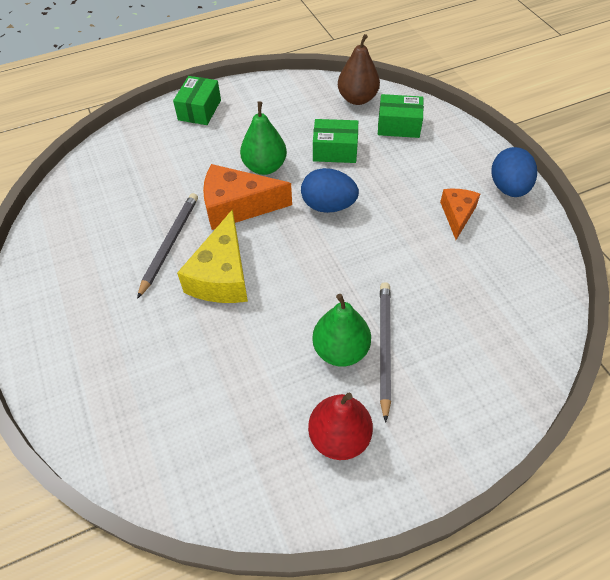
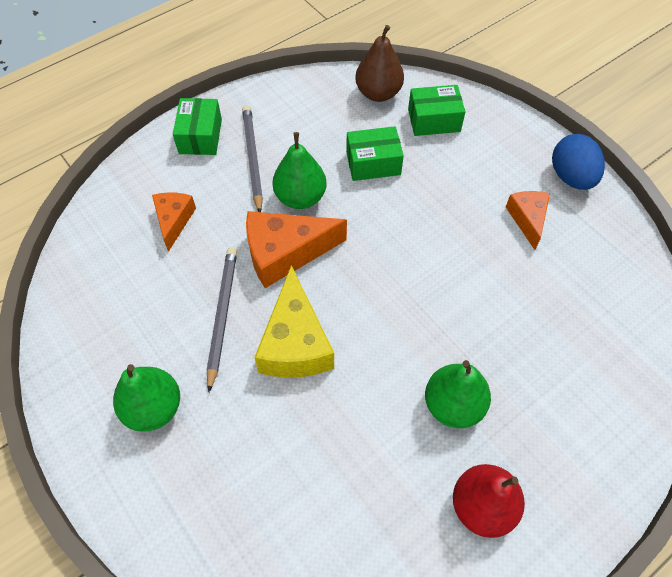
camera: 15 degrees left, 5 degrees up
(90, 303) = (153, 408): none -> green pear
(156, 168) = (174, 221): none -> orange cheese
(328, 206) = (387, 233): blue egg -> none
(384, 347) = (497, 392): grey pencil -> grey pencil (252, 158)

